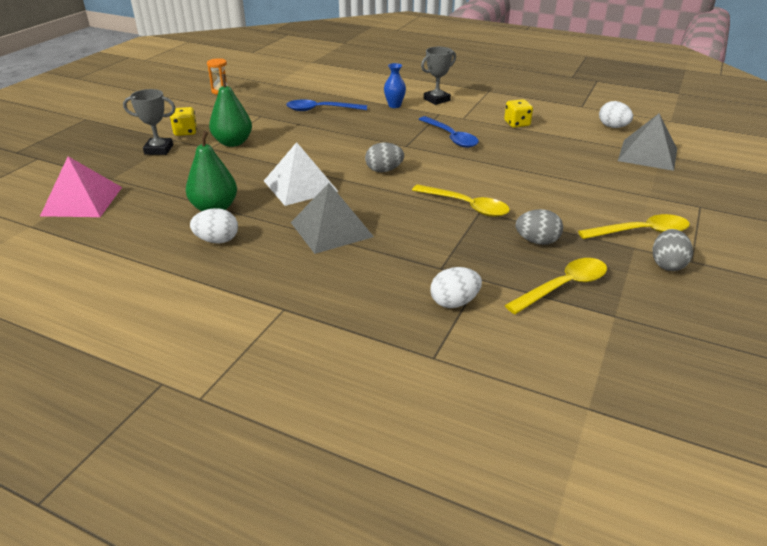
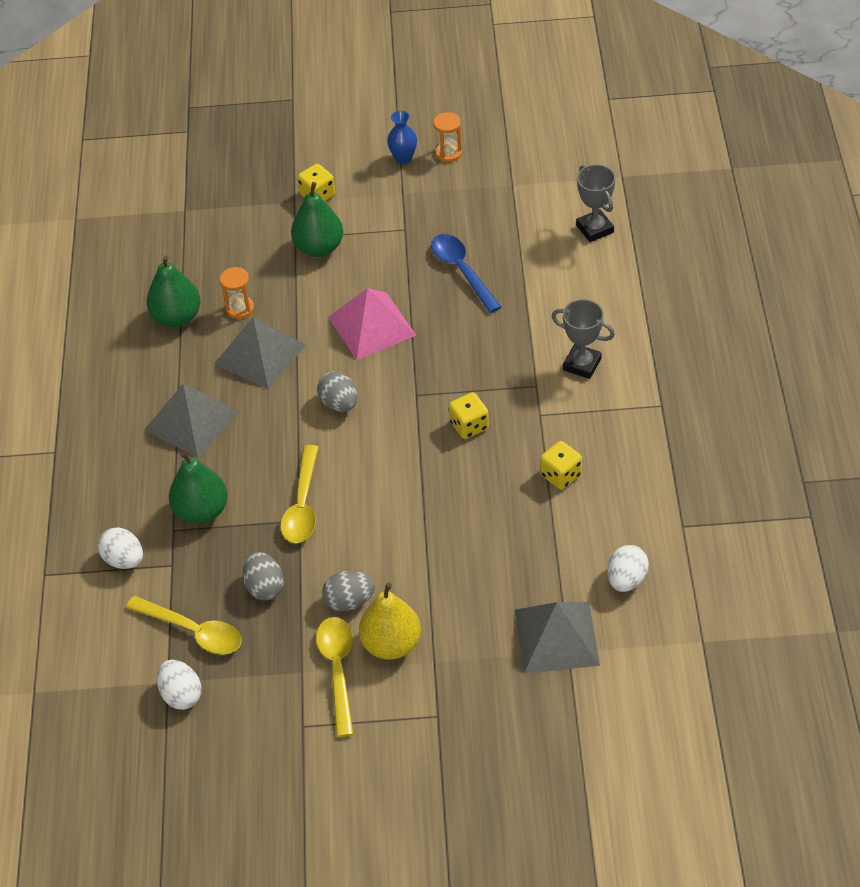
camera: 65 degrees right, 15 degrees up
(82, 201) = (133, 220): pink pyramid -> pink pyramid (372, 326)
(159, 149) = (263, 202): grey trophy -> grey trophy (594, 229)
(217, 240) = (125, 352): white egg -> white egg (181, 695)
(245, 182) = (240, 308): none -> orange hourglass
(300, 186) = (260, 354): white pyramid -> grey pyramid
(394, 105) = (529, 332): blue vase -> blue vase (403, 158)
(433, 249) = (201, 511): none -> green pear
(451, 137) = (469, 426): blue spoon -> yellow dice
(625, 206) = (391, 644): none -> yellow pear
(641, 232) = (338, 670): yellow spoon -> yellow spoon turned 150 degrees counterclockwise
(667, 264) = (282, 706): grey egg -> grey egg (349, 601)

